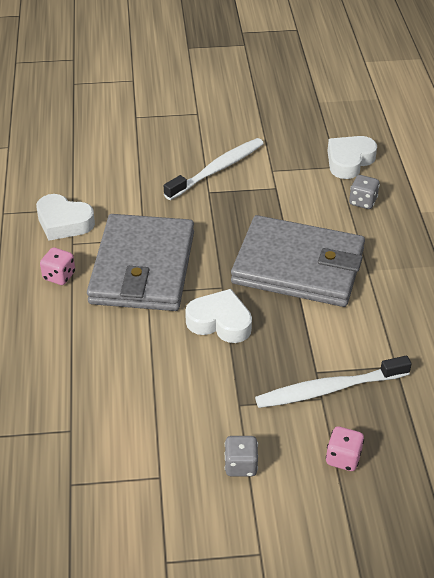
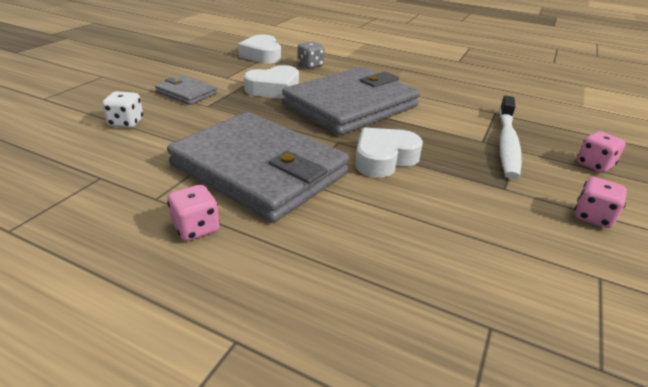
camera: 60 degrees left, 10 degrees down
(64, 222) = (112, 191): white heart -> white heart (274, 89)
(142, 174) = (126, 123): none -> white dice
(217, 169) = (186, 93): white toothbrush -> grey wallet
(241, 465) = (592, 217): grey dice -> pink dice

